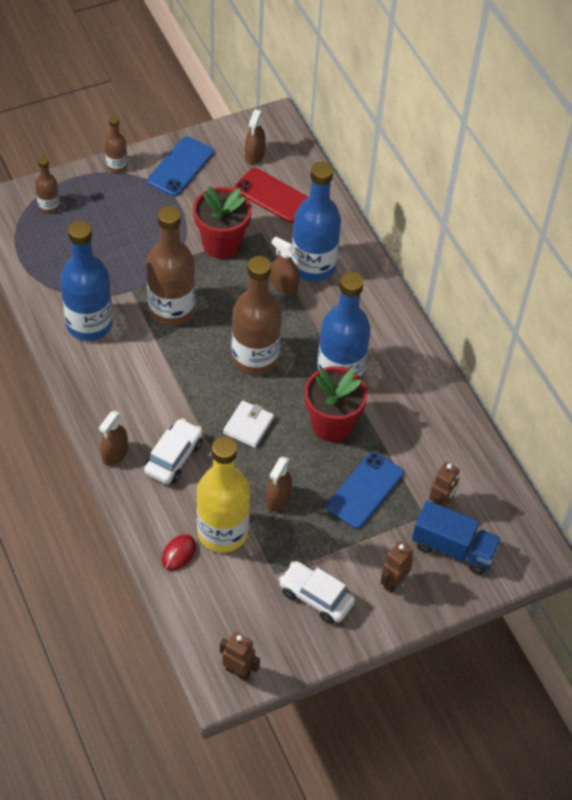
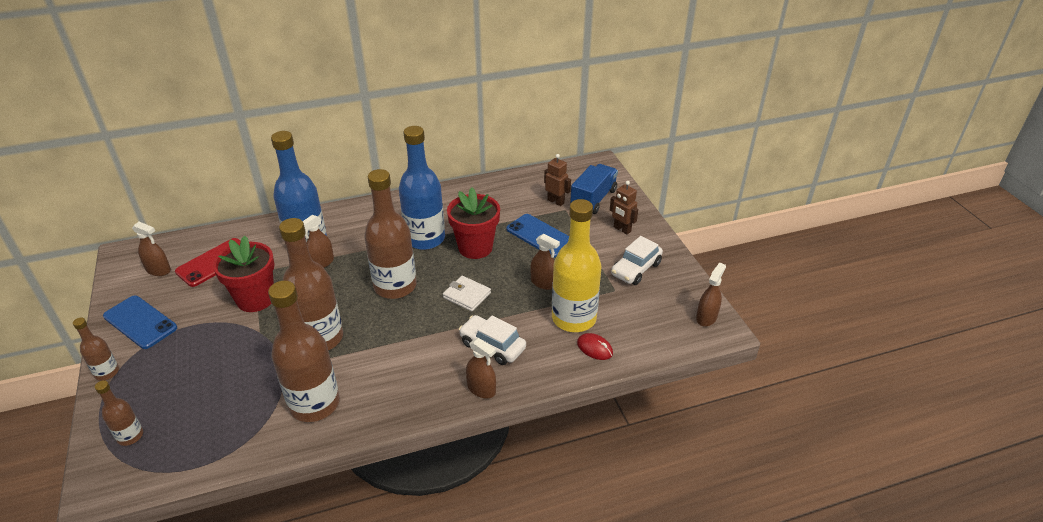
camera: 80 degrees left, 15 degrees down
(89, 324) = (314, 404): blue bottle -> brown bottle
(238, 671) = (706, 317): brown robot -> brown spray bottle

